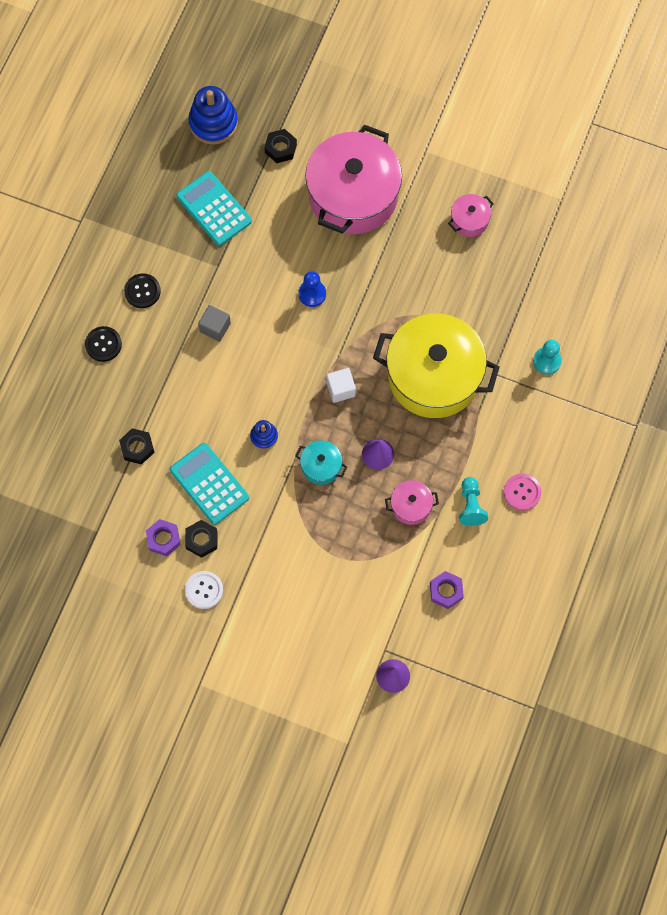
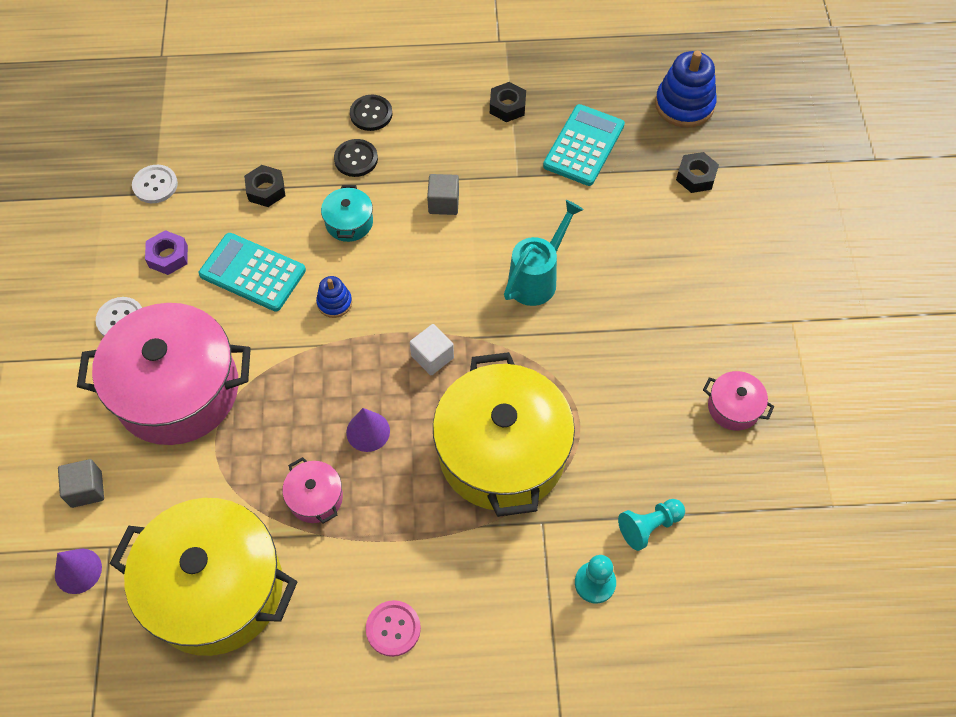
camera: 65 degrees right, 10 degrees down
(89, 528) = (155, 185): none -> white button
(142, 291) = (450, 122): black button -> black button (356, 159)
(201, 540) = (181, 293): black nut -> black nut (507, 106)
(209, 484) = (252, 273): turquoise calculator -> turquoise calculator turned 90 degrees counterclockwise
(312, 294) = (537, 279): blue pawn -> turquoise watering can
(321, 466) = (324, 376): turquoise pot -> turquoise pot (349, 222)
(334, 653) = (86, 489): none -> grey cube
(353, 195) = (685, 269): pink pot -> pink pot (177, 390)
(446, 591) = (216, 588): purple nut -> yellow pot
(471, 505) = (346, 570): turquoise pawn -> turquoise pawn (649, 526)

